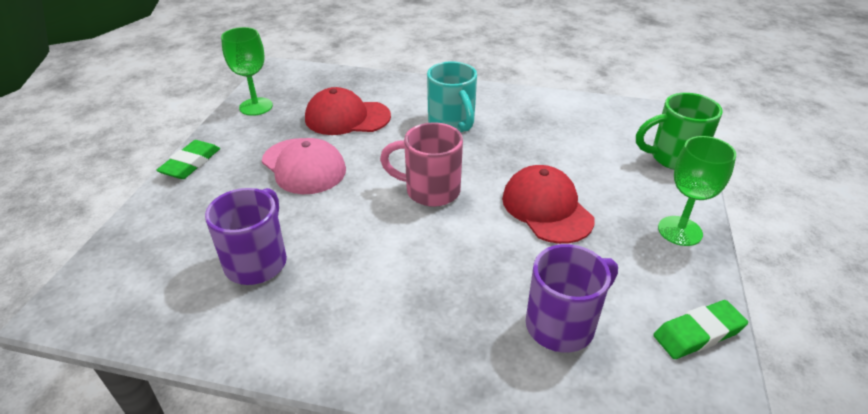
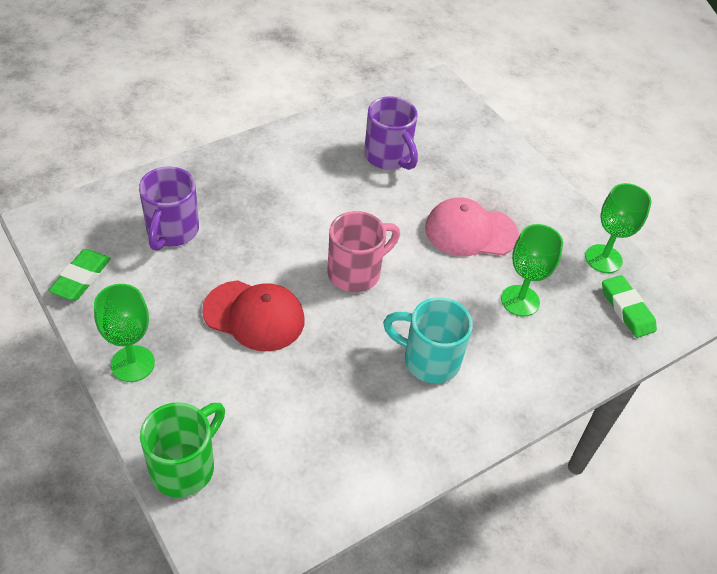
camera: 130 degrees right, 10 degrees up
(191, 163) = (541, 183): green eraser -> green eraser (627, 309)
(347, 117) = (520, 301): red cap -> green goblet

